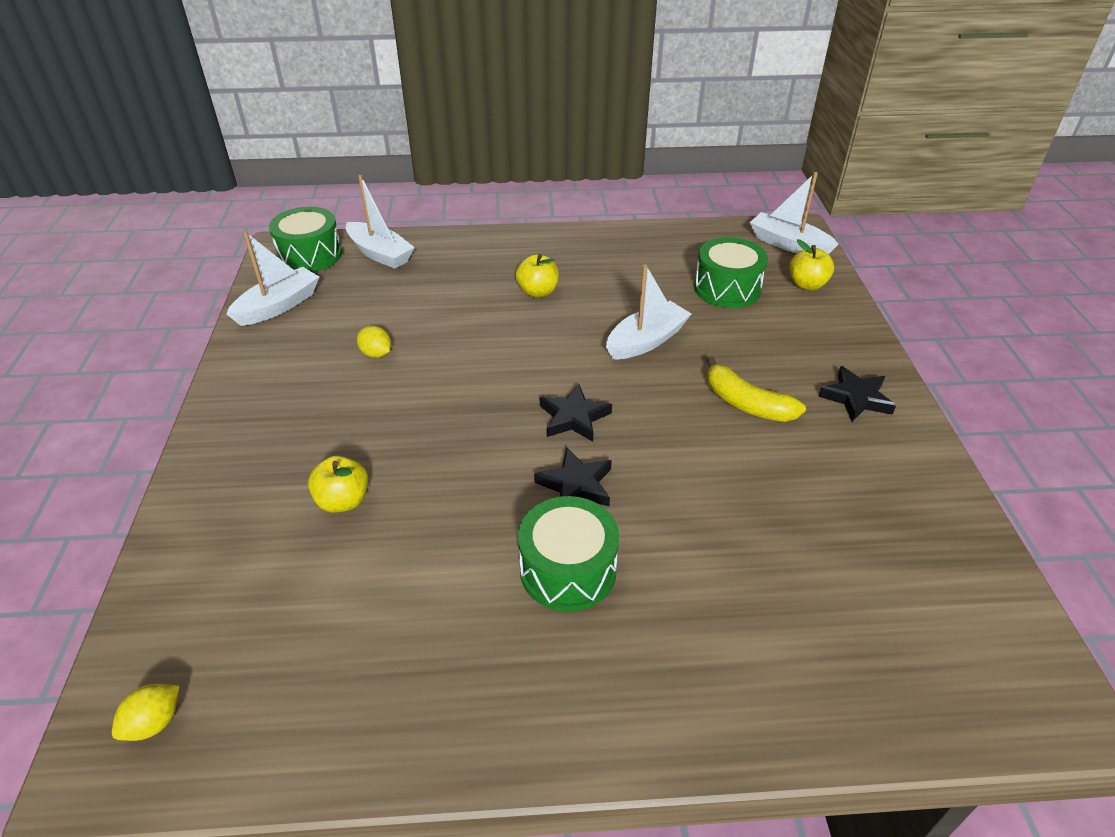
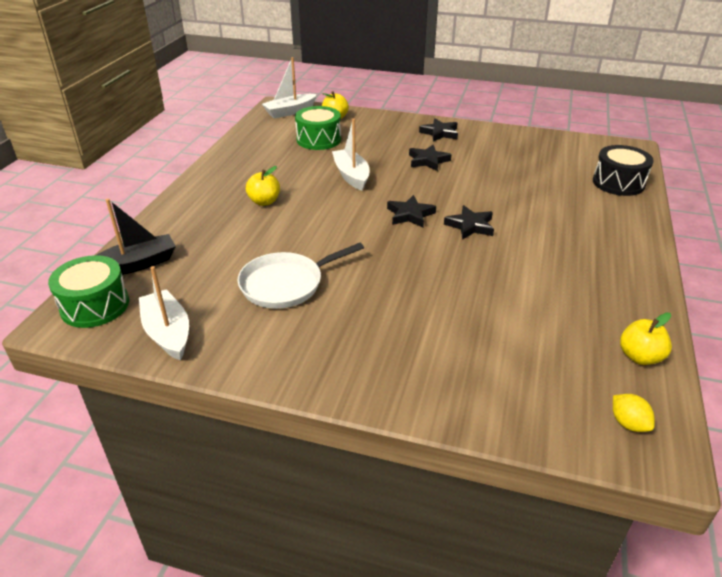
camera: 70 degrees left, 5 degrees down
(343, 501) = (448, 319): yellow apple -> yellow apple (639, 357)
(376, 354) = (286, 284): yellow lemon -> white pan
(380, 254) = (136, 264): white boat -> black boat
(568, 570) = (535, 241): green drum -> none
(746, 403) = (428, 161): yellow banana -> black star
(860, 684) = (618, 183): none -> black drum

